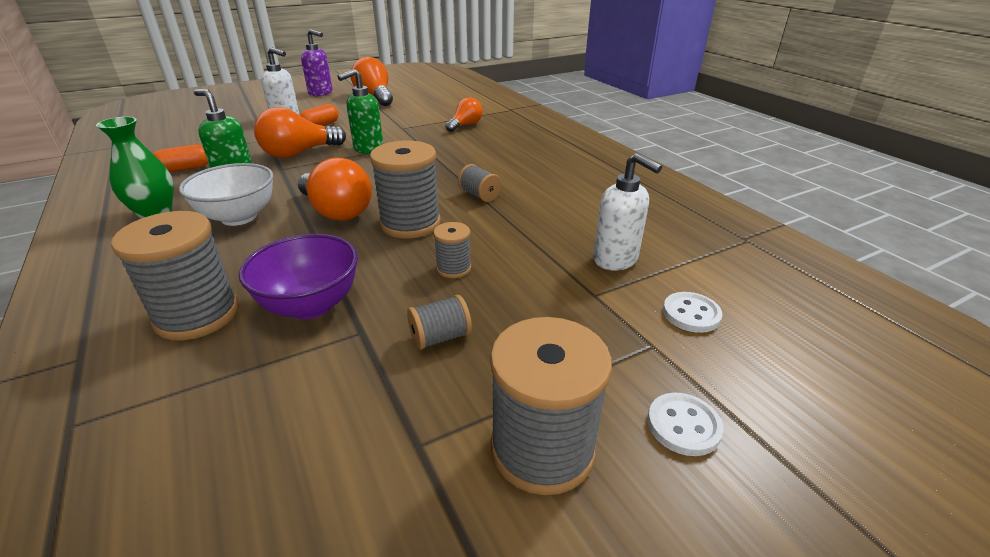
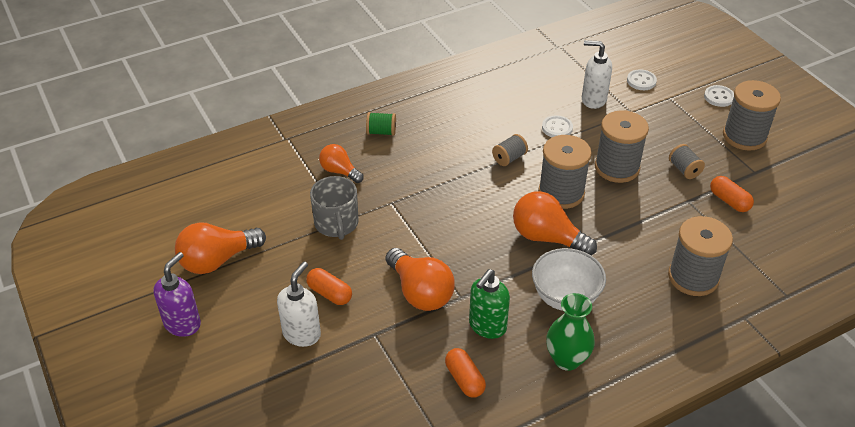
camera: 90 degrees left, 10 degrees up
(311, 305) = (670, 227): purple bowl -> none
(337, 211) = (547, 238): orange light bulb -> orange light bulb turned 105 degrees counterclockwise
(343, 385) = (729, 201): none -> orange capsule
(368, 149) = (409, 239): green soap dispenser -> none
(399, 126) = (336, 223): none -> grey mug
(453, 268) = (617, 168): grey spool -> grey spool, size x1.96
(522, 138) = (381, 132): none -> green spool
(541, 227) = (557, 128): none -> white button
(616, 260) = (593, 100): white soap dispenser -> white soap dispenser turned 120 degrees counterclockwise

